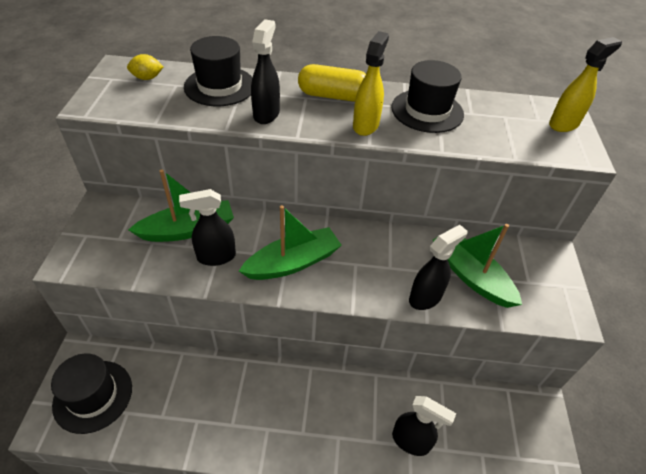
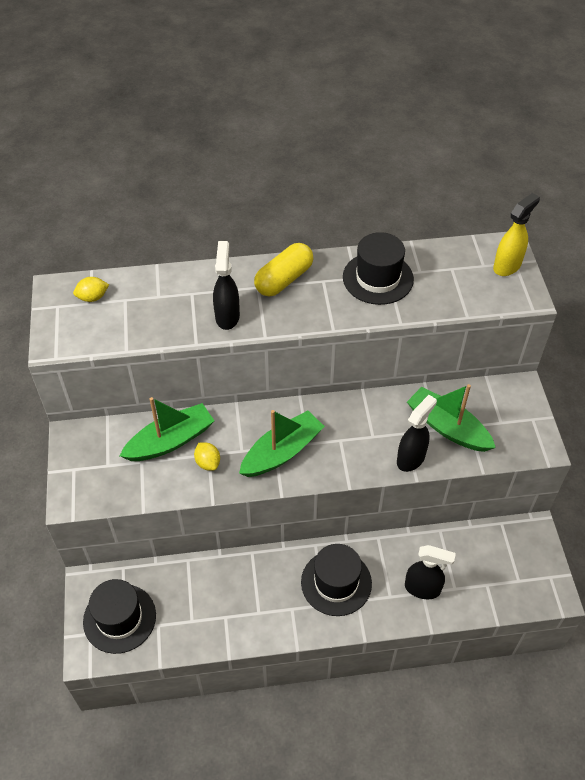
camera: 10 degrees left, 5 degrees up
(216, 257) = (208, 462): black spray bottle -> yellow lemon
(220, 86) = (169, 292): black hat -> black hat (336, 582)
(333, 96) = (284, 279): yellow capsule -> yellow capsule turned 45 degrees counterclockwise
(366, 125) = (324, 309): yellow spray bottle -> none

